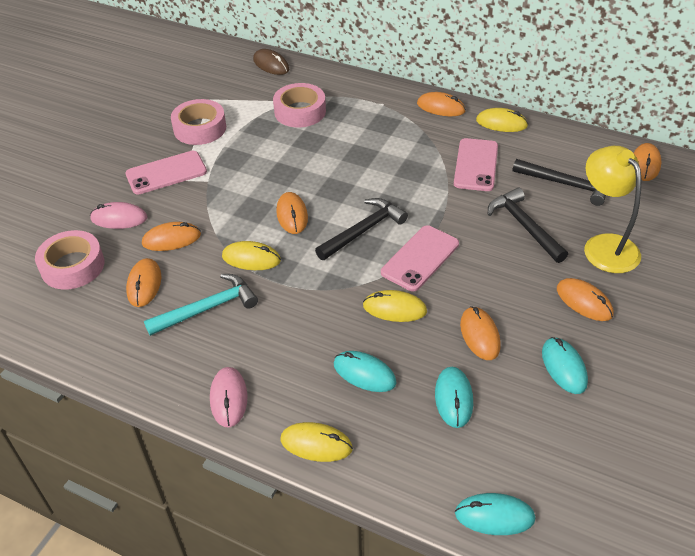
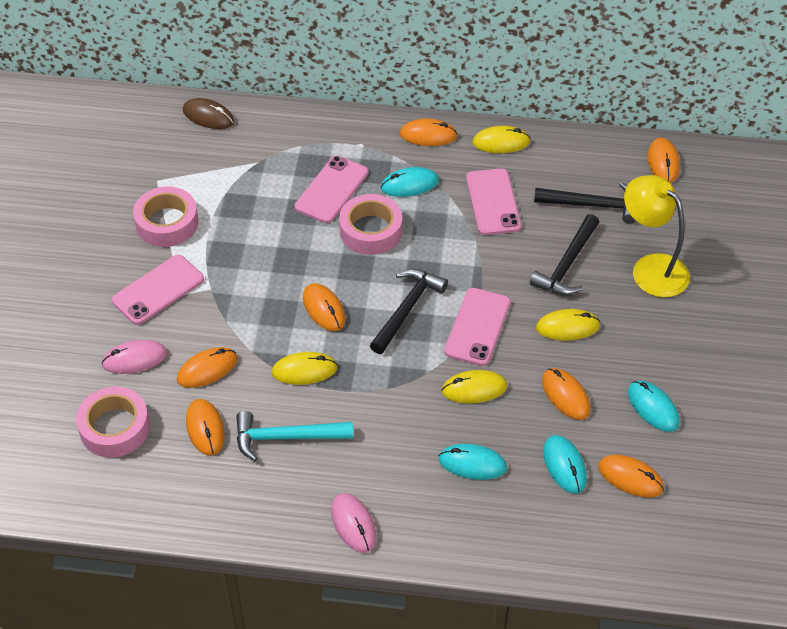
camera: 20 degrees left, 5 degrees up
(207, 308) = (286, 437): turquoise hammer -> turquoise hammer turned 135 degrees counterclockwise
(300, 111) = (272, 175): pink tape -> pink tape (370, 230)
(316, 444) = (456, 544): yellow mouse -> yellow mouse (567, 327)
(342, 130) = (332, 190): none -> pink phone
(494, 516) = (638, 563): turquoise mouse -> turquoise mouse (409, 184)
(524, 226) = (567, 264): black hammer -> black hammer turned 105 degrees counterclockwise
(584, 302) = (650, 335): orange mouse -> orange mouse (630, 478)

